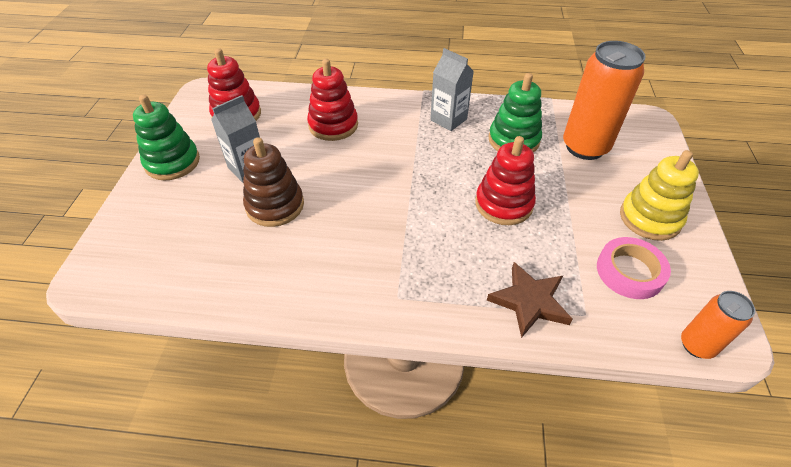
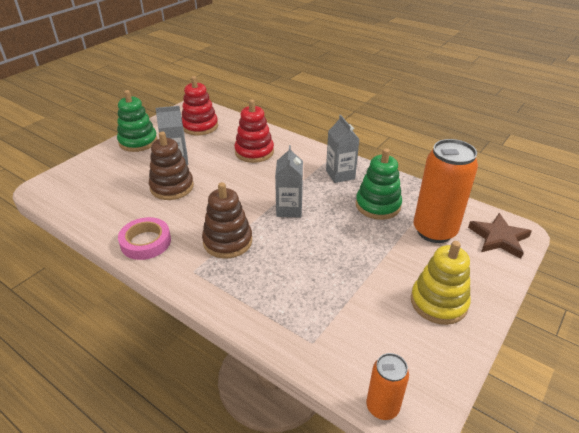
camera: 30 degrees right, 10 degrees down
(403, 244) = (227, 241): none -> brown stacking toy
(433, 179) = (289, 209): none -> grey carton
(503, 204) = (325, 245): red stacking toy -> none
(529, 301) = (279, 314): brown star -> brown star (499, 238)
(629, 272) = (379, 331): pink tape -> pink tape (146, 242)

